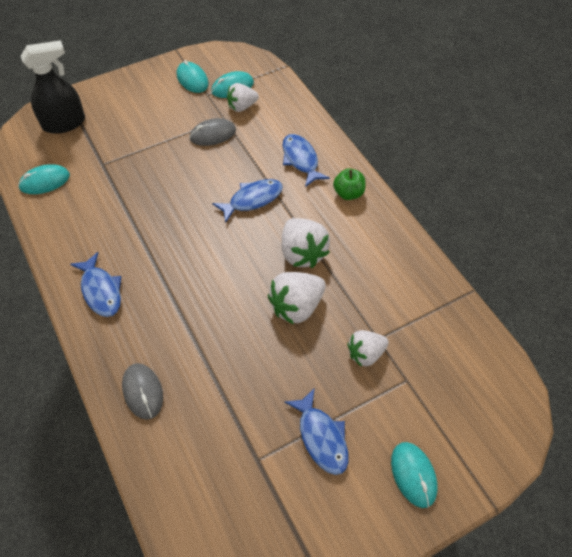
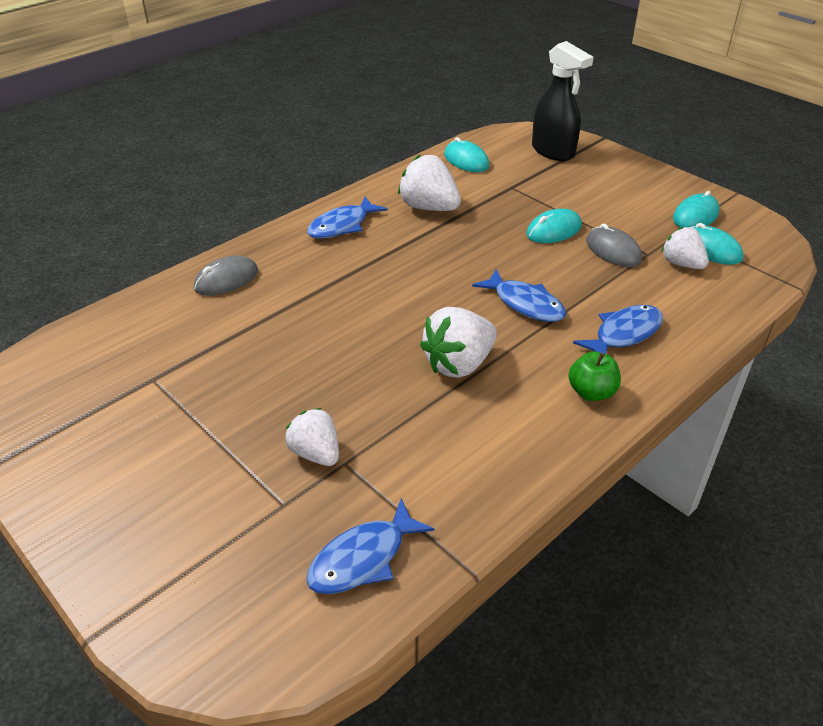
camera: 75 degrees right, 15 degrees down
(296, 307) = (371, 373): white strawberry -> white strawberry (429, 207)
(321, 437) = (185, 428): blue fish -> blue fish (363, 558)
(413, 475) = (137, 531): turquoise mouse -> turquoise mouse (553, 230)

